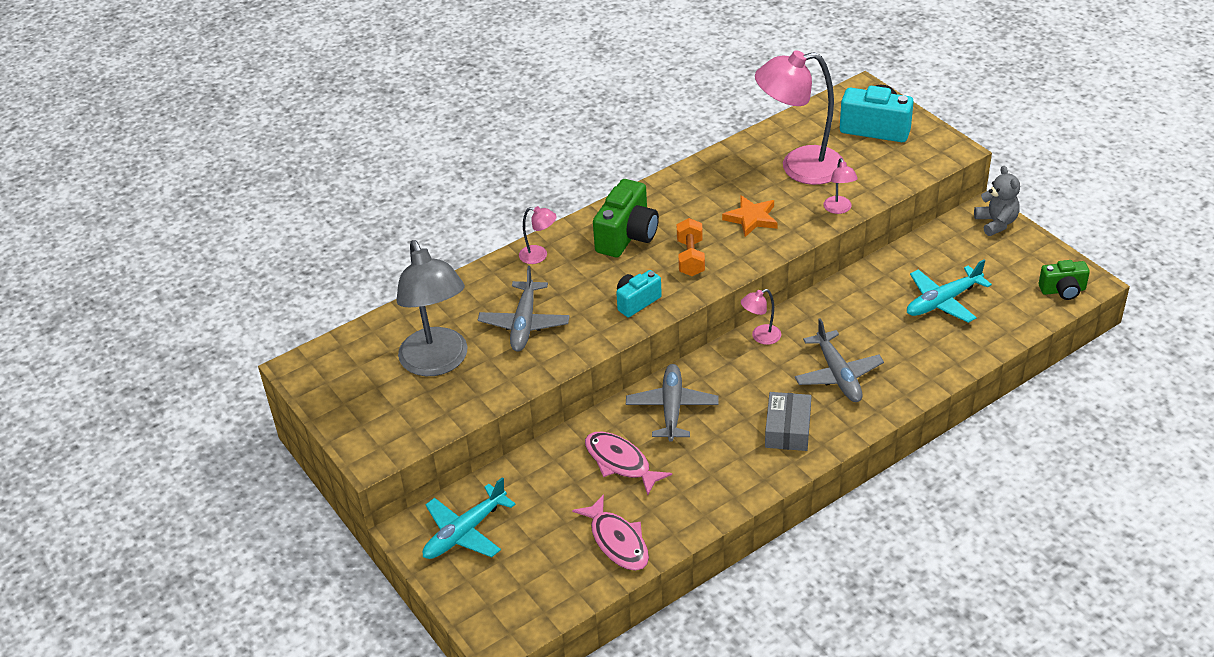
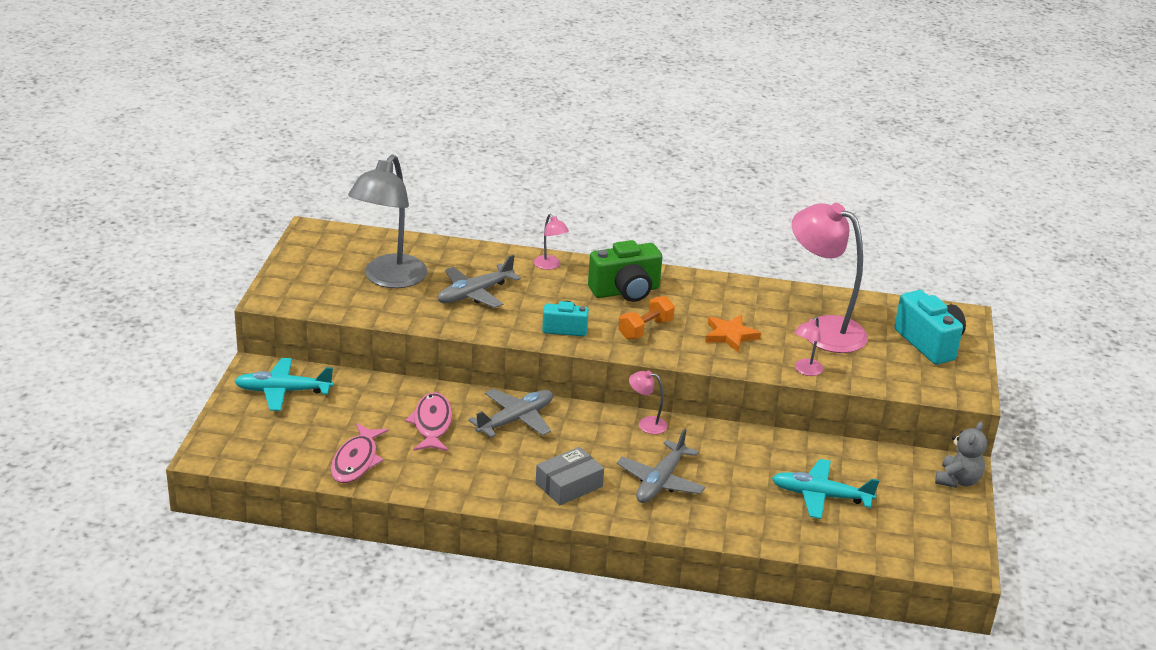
camera: 40 degrees right, 10 degrees down
(1063, 290) = (934, 556): green camera -> none

